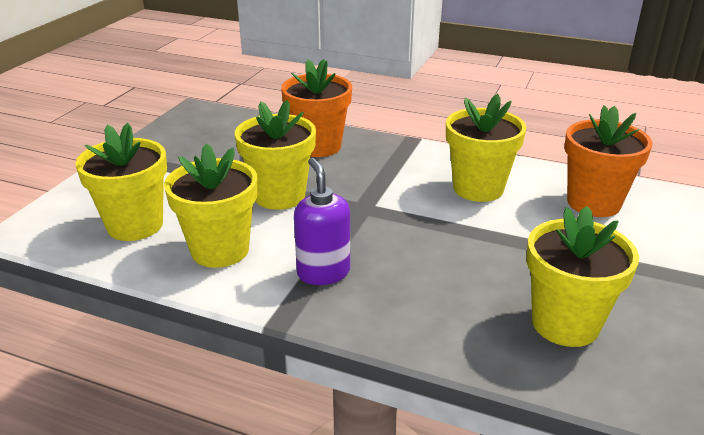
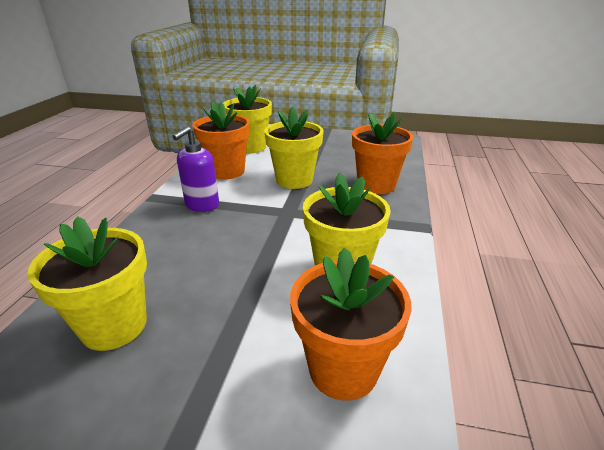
camera: 80 degrees right, 0 degrees up
(220, 250) = (227, 171): yellow flower pot -> orange flower pot
(323, 272) = (202, 205): purple soap dispenser -> purple soap dispenser turned 150 degrees clockwise

